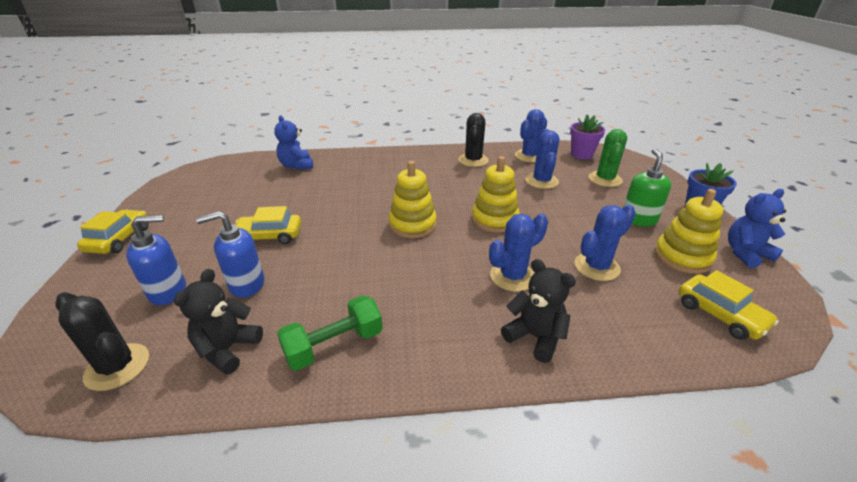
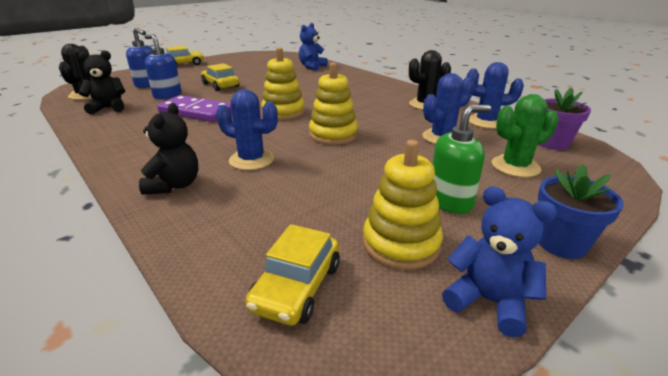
camera: 55 degrees right, 5 degrees down
(334, 345) = (125, 128): green dumbbell -> none
(344, 276) = (196, 112): none -> purple domino
(596, 267) = (311, 193): blue cactus -> none

